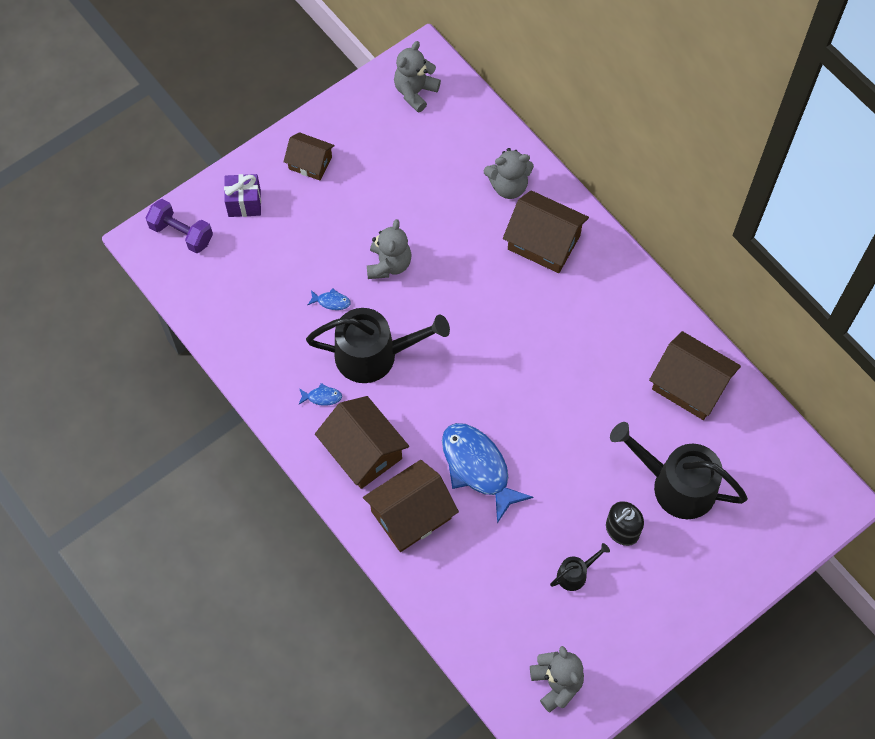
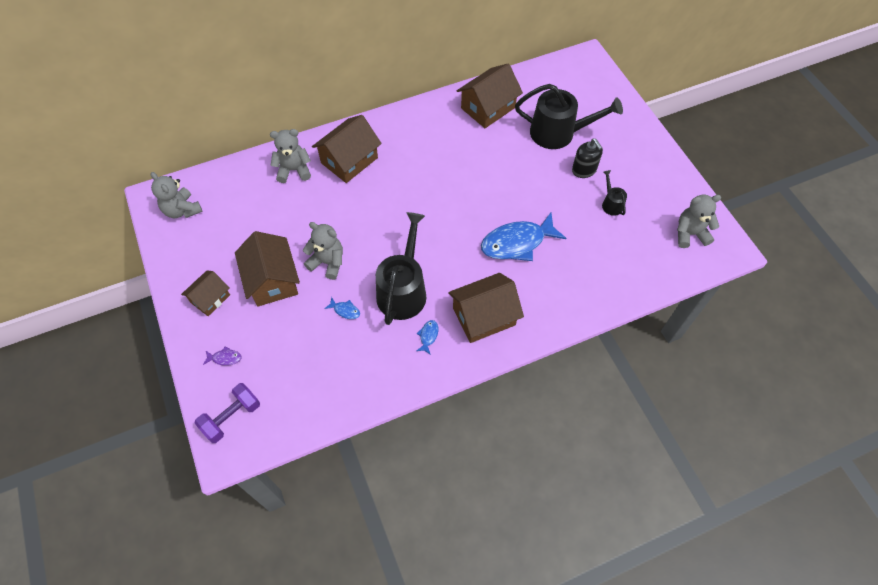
camera: 75 degrees left, 5 degrees down
(244, 203) = (225, 358): purple gift -> purple fish
(331, 301) = (345, 310): blue fish -> blue fish turned 90 degrees clockwise
(411, 514) = (544, 295): brown house -> brown house (272, 280)
(508, 186) = (294, 170): grey teddy bear -> grey teddy bear turned 105 degrees counterclockwise
(676, 485) = (558, 133): black watering can -> black watering can turned 120 degrees counterclockwise

